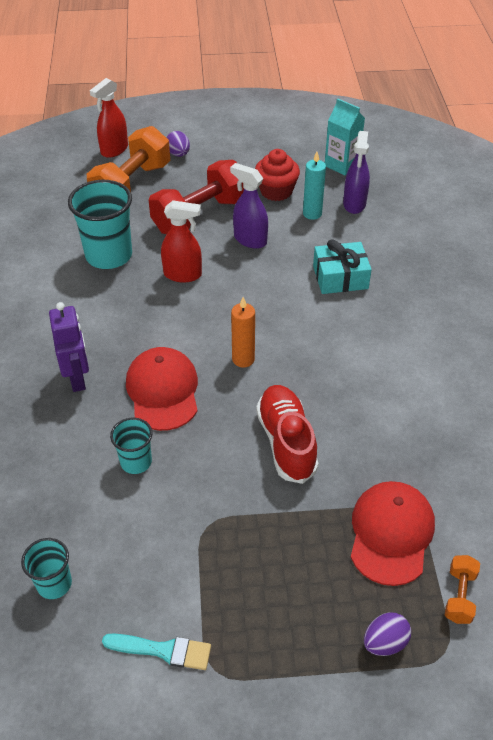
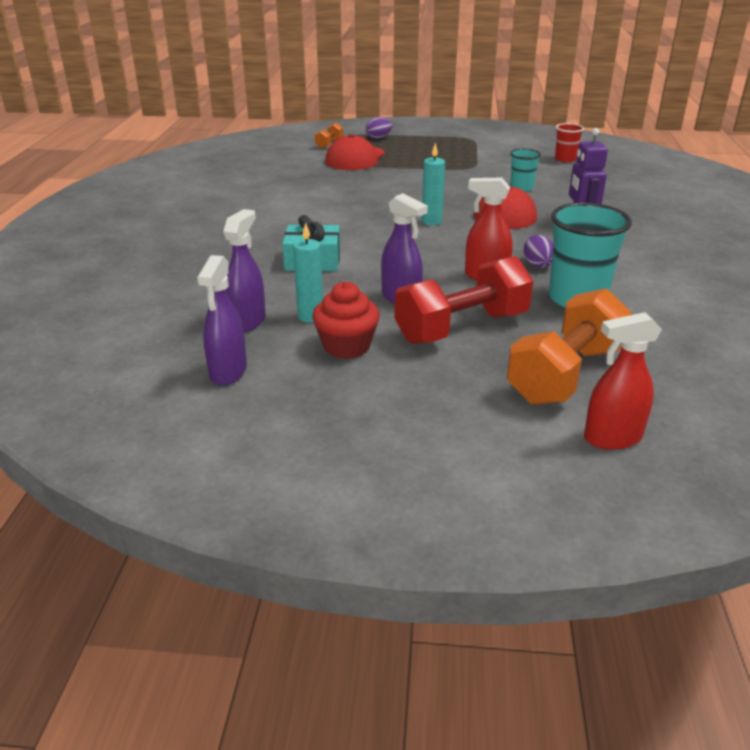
camera: 170 degrees left, 15 degrees down
(54, 584) = (565, 159): turquoise cup -> red cup
(114, 150) = (612, 438): red spray bottle -> red spray bottle turned 150 degrees counterclockwise
(163, 650) = (498, 143): turquoise brush -> none
(178, 154) = (492, 417): purple egg -> purple egg (537, 264)
(243, 359) = (431, 221): orange candle -> turquoise candle
(286, 442) = (408, 187): red shoe -> none
(341, 165) = (228, 372): turquoise carton -> purple spray bottle

